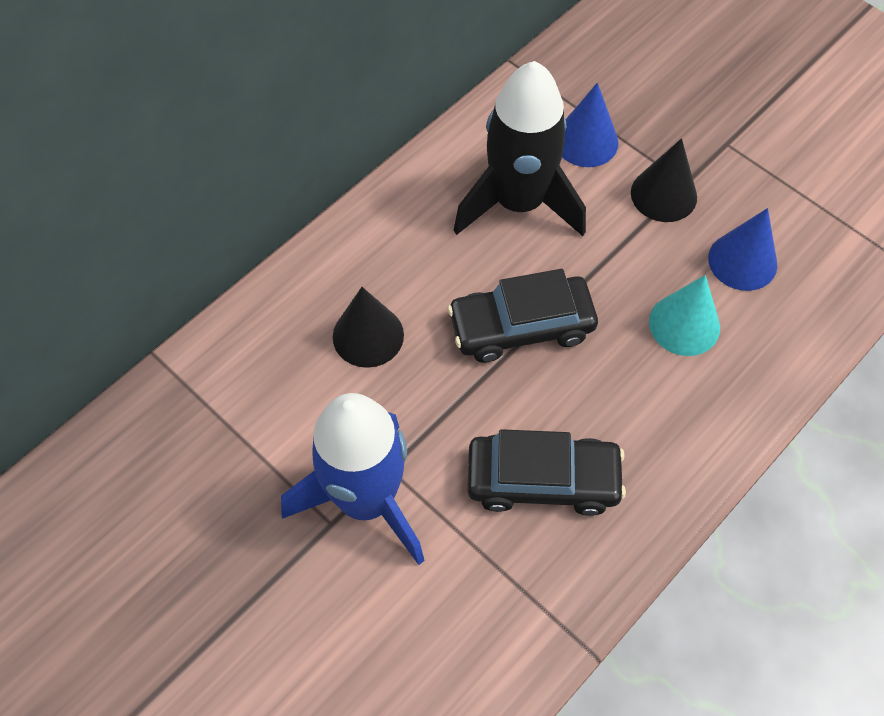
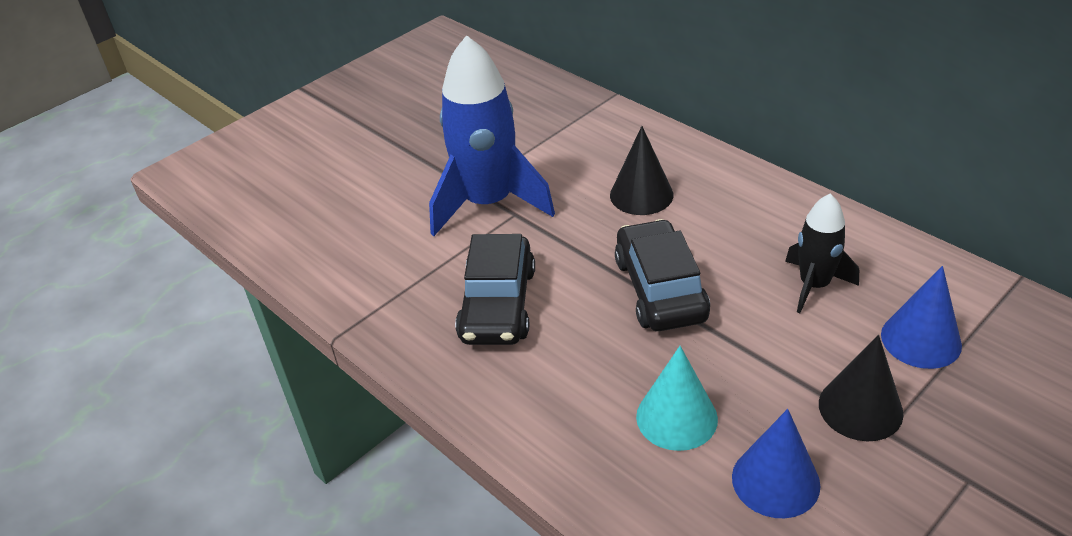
camera: 95 degrees right, 20 degrees down
(519, 203) = (814, 285): black rocket -> black rocket, size x0.55

